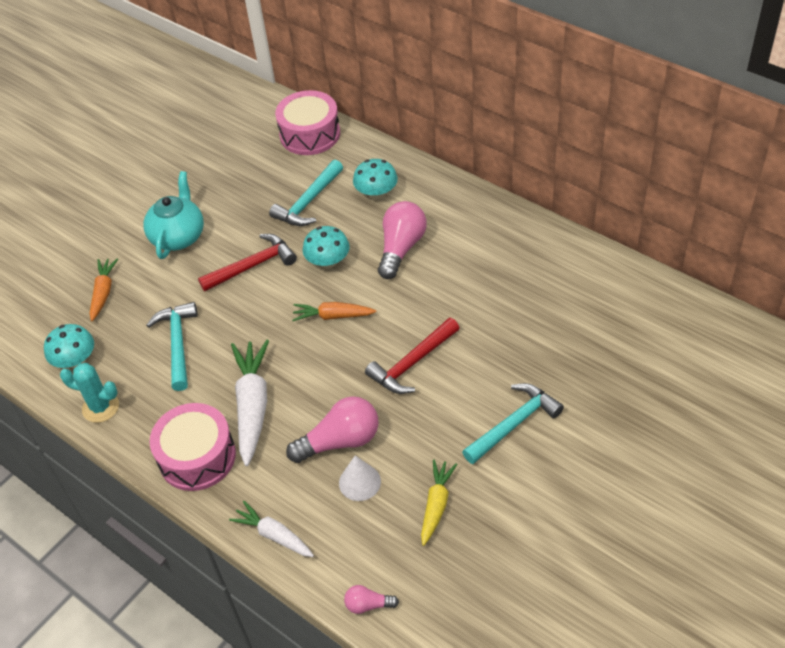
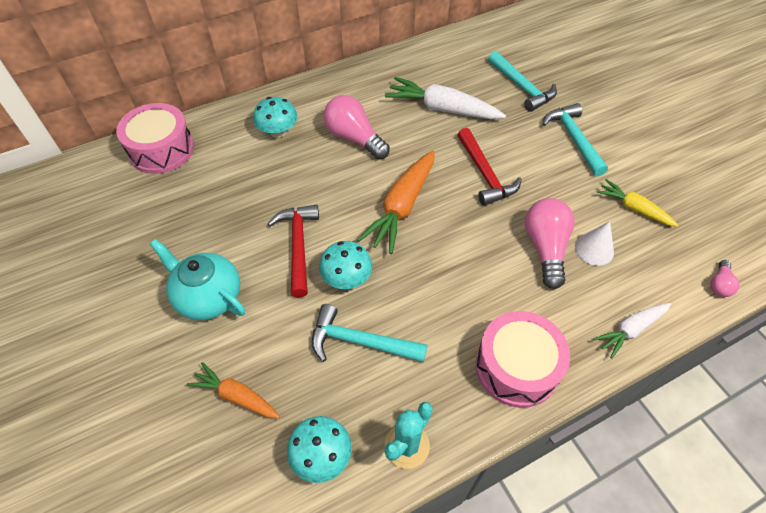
camera: 70 degrees left, 5 degrees up
(252, 405) = (474, 300): white carrot -> white carrot (442, 109)
(308, 202) = (249, 179): turquoise hammer -> turquoise hammer (522, 87)
(328, 261) = (334, 189): turquoise mushroom -> turquoise mushroom (347, 278)
(332, 316) = (401, 207): orange carrot -> orange carrot, size x1.67

